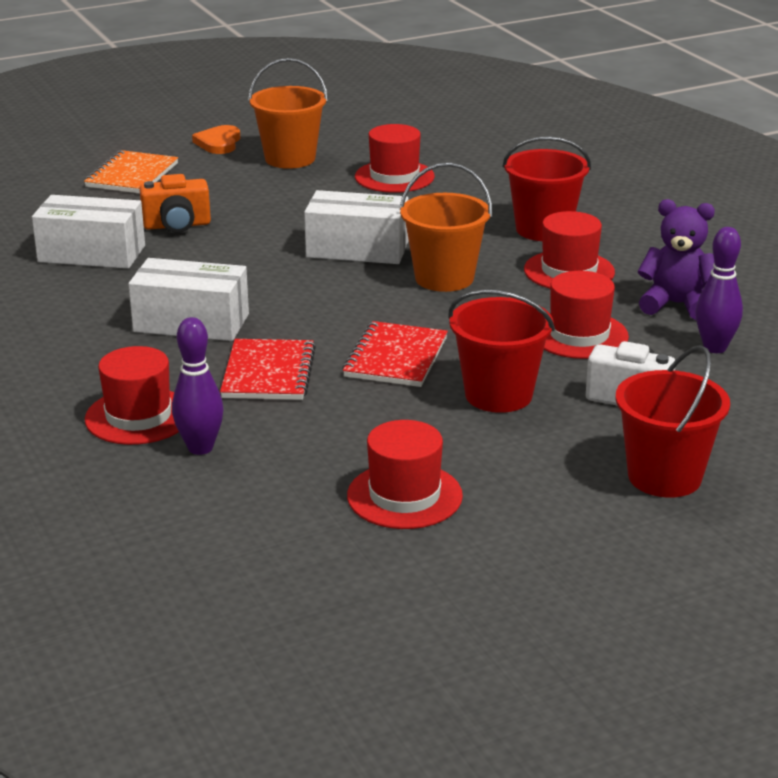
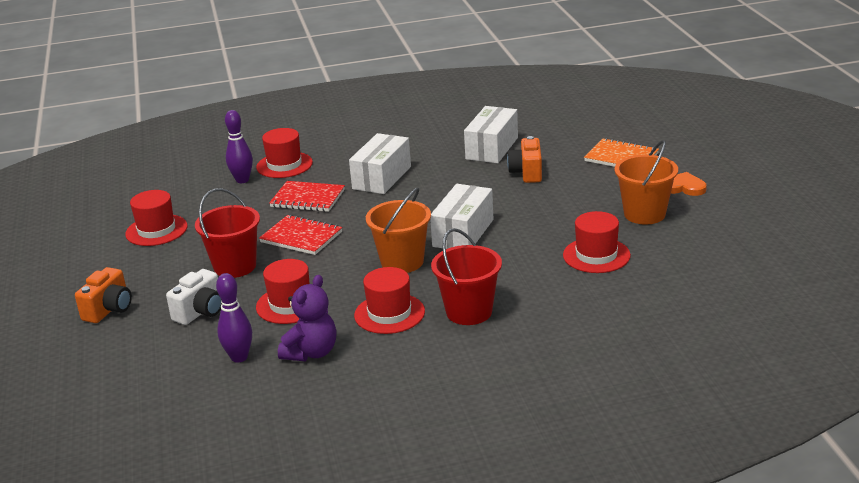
camera: 105 degrees right, 0 degrees up
(664, 477) = (109, 309): red bucket -> orange camera

